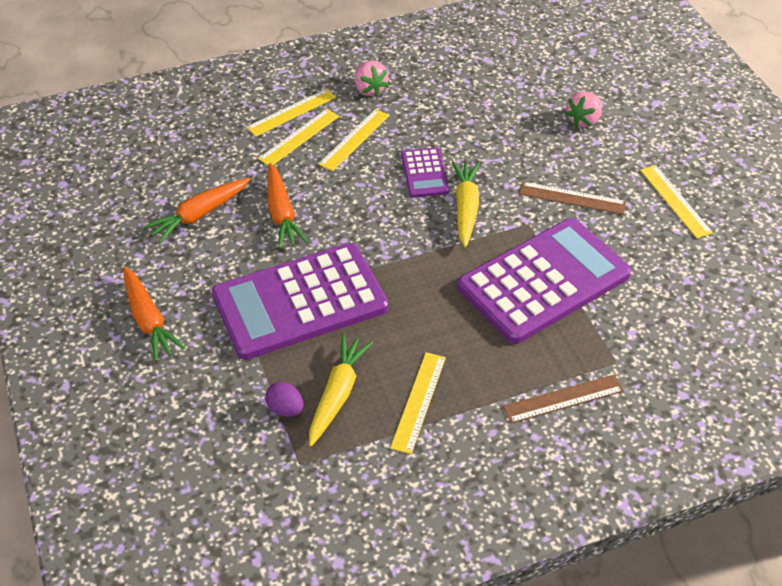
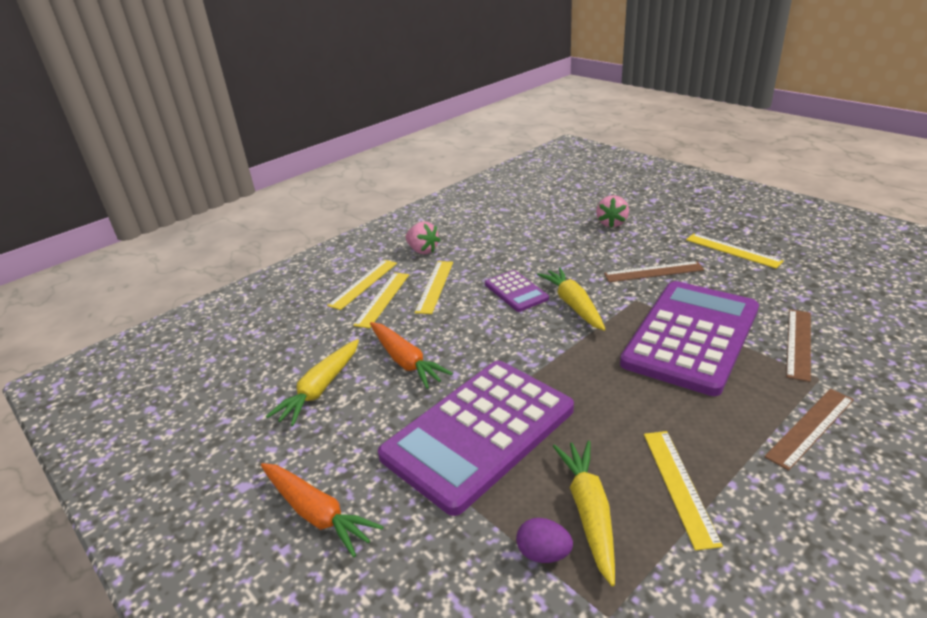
camera: 20 degrees left, 15 degrees down
(199, 215) = (320, 389): orange carrot -> yellow carrot
(633, 324) = (798, 343): none -> brown ruler

